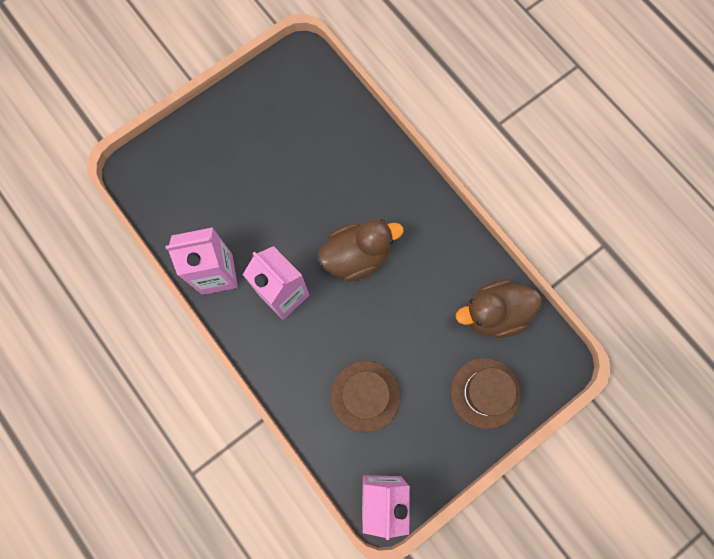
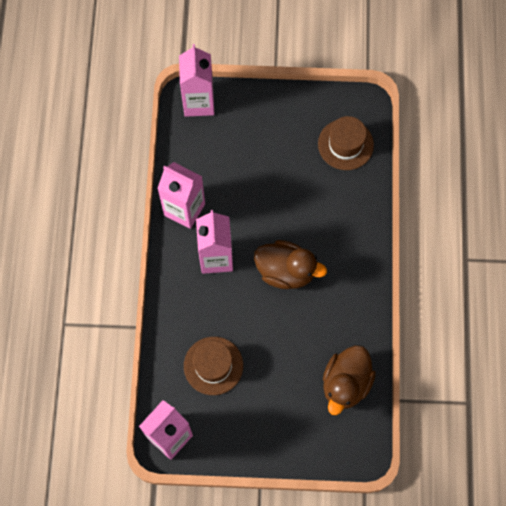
camera: 40 degrees right, 5 degrees down
(148, 166) = (199, 102): none -> pink carton
(485, 393) = (294, 429): brown hat -> brown hat (345, 144)
(493, 313) = (346, 383): brown duck -> brown duck turned 90 degrees counterclockwise

